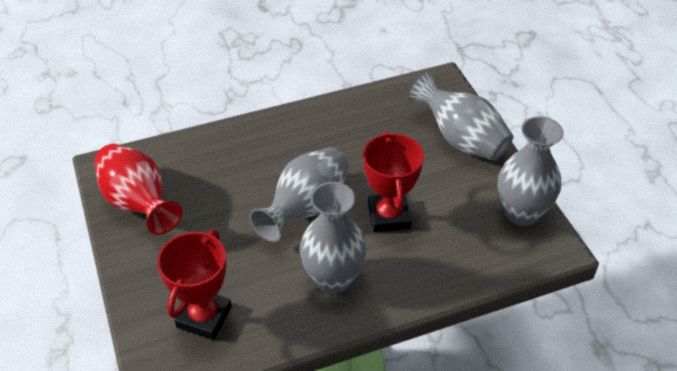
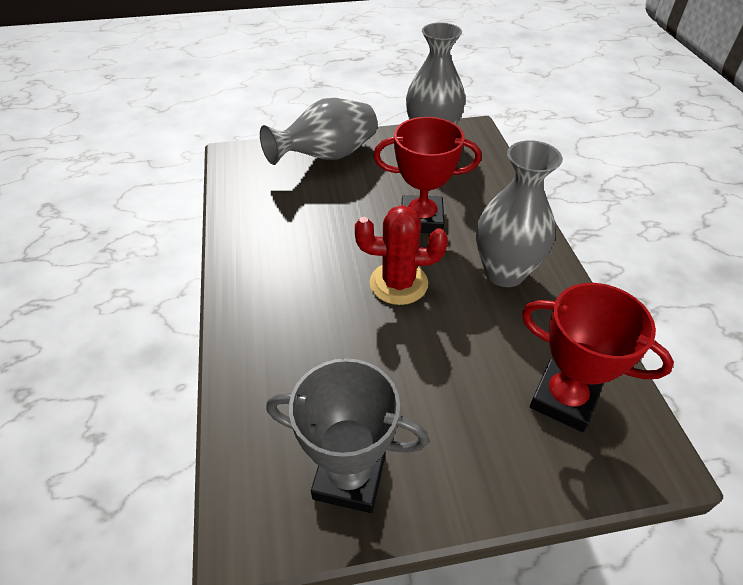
camera: 80 degrees left, 0 degrees up
(138, 204) = (349, 477): red vase -> grey trophy
(306, 209) = (398, 283): grey vase -> red cactus

